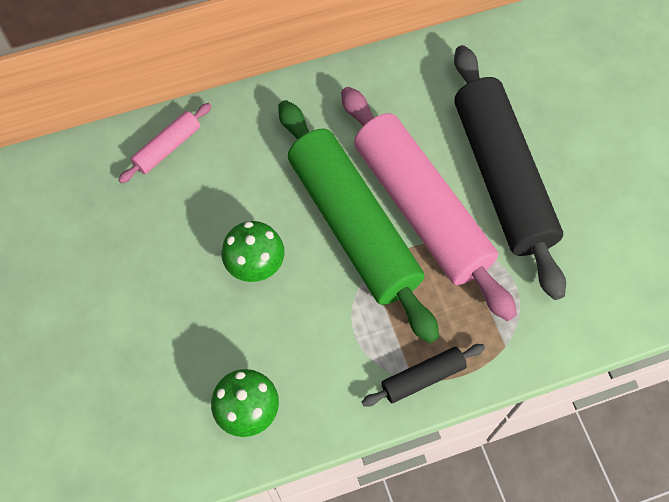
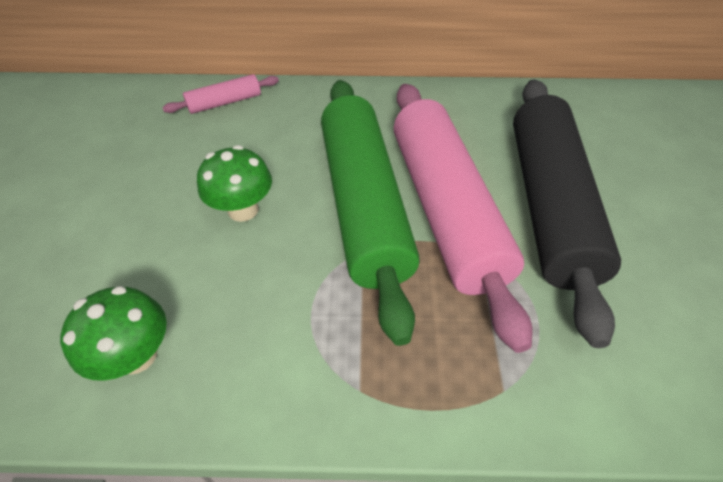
camera: 20 degrees right, 15 degrees down
(422, 377) = (373, 393): black rolling pin -> none

